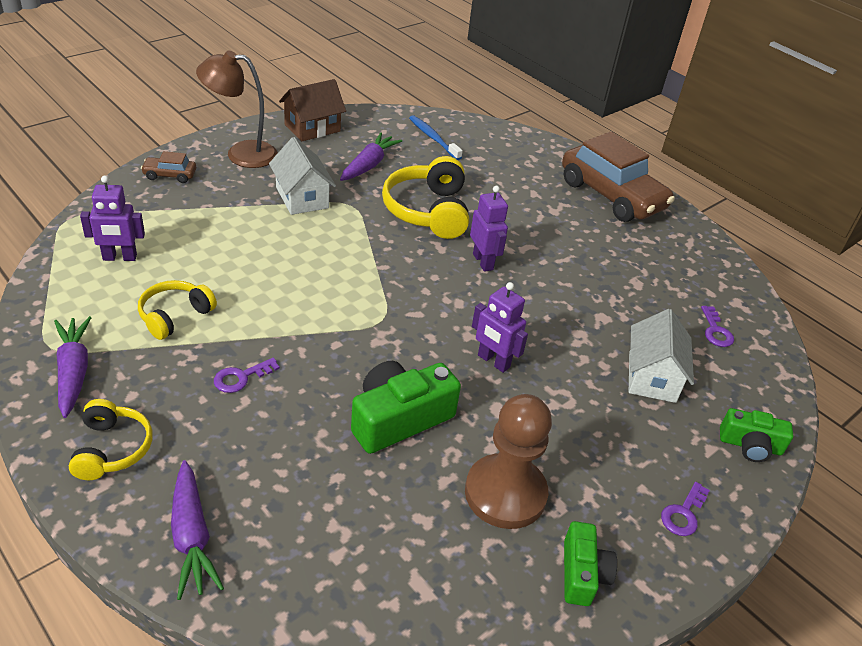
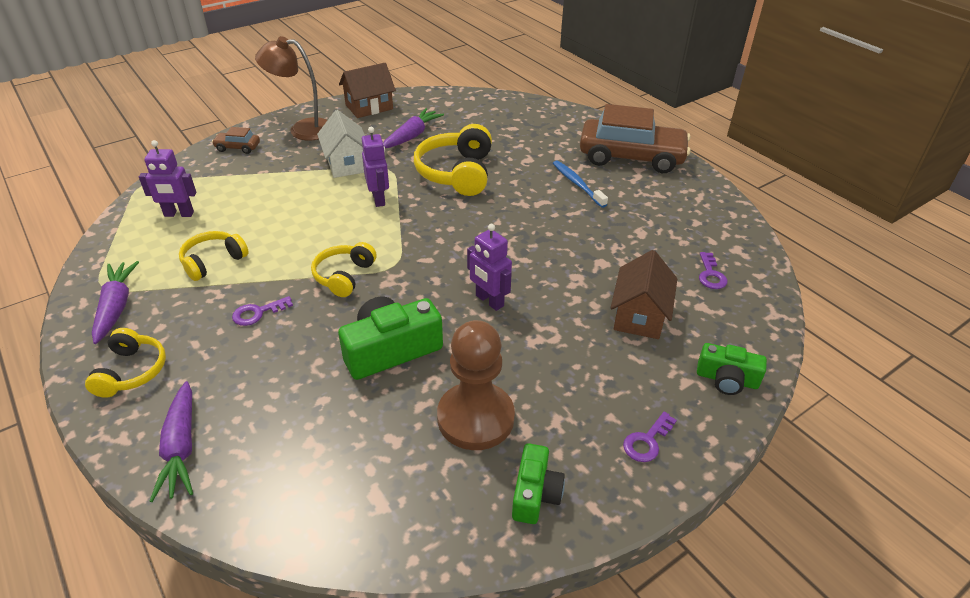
camera: 10 degrees right, 0 degrees up
(329, 333) = (344, 276): none -> yellow headphones
(433, 138) = (474, 112): blue toothbrush -> blue toothbrush (577, 184)
(483, 262) = (498, 215): purple robot -> purple robot (379, 199)
(611, 195) = (631, 157): brown car -> brown car turned 45 degrees counterclockwise
(652, 377) = (639, 316): white house -> brown house

